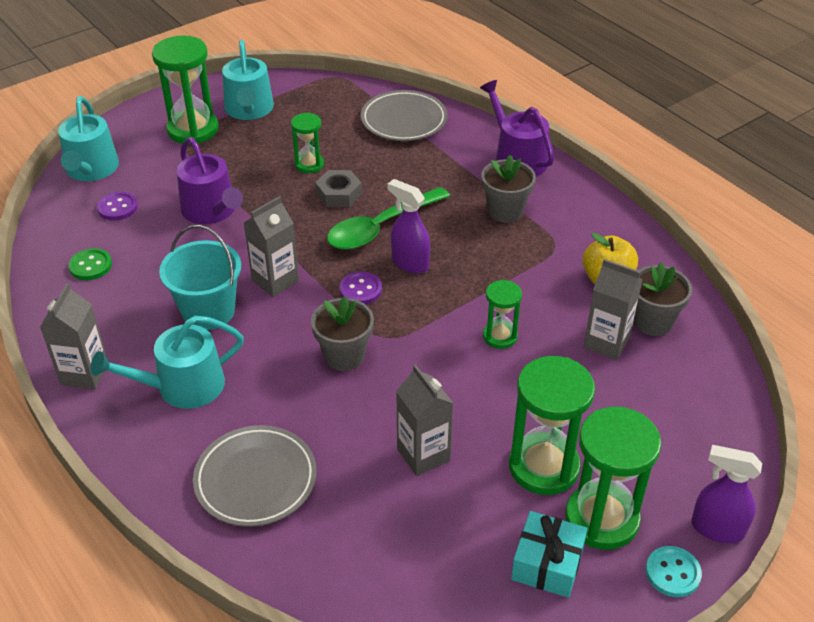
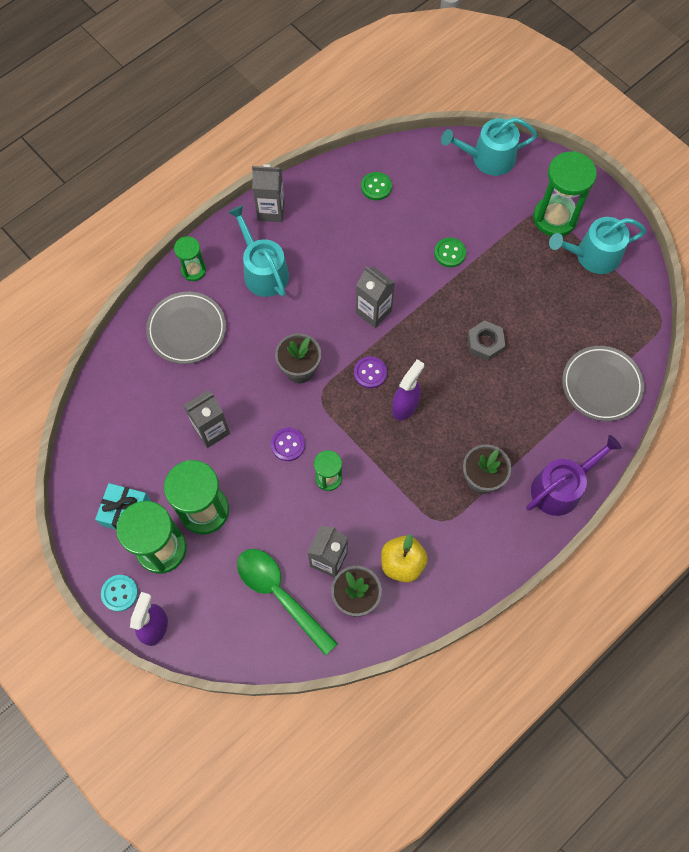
camera: 85 degrees right, 25 degrees up
(117, 207) = (444, 188): purple button -> purple button (288, 445)
(208, 311) = (336, 273): turquoise bucket -> none
(212, 210) = (450, 253): purple watering can -> green button
(309, 164) = (521, 315): green hourglass -> green hourglass (193, 270)
(381, 227) = (446, 380): green spoon -> green spoon (280, 595)

